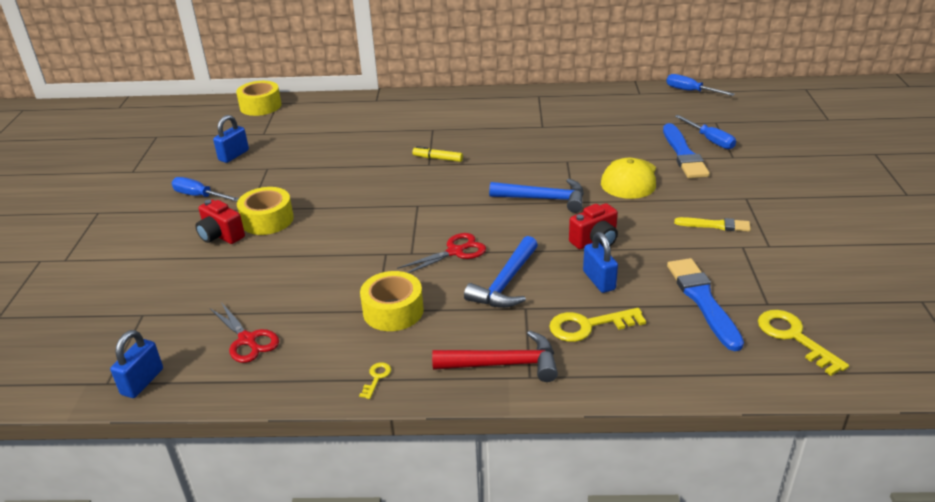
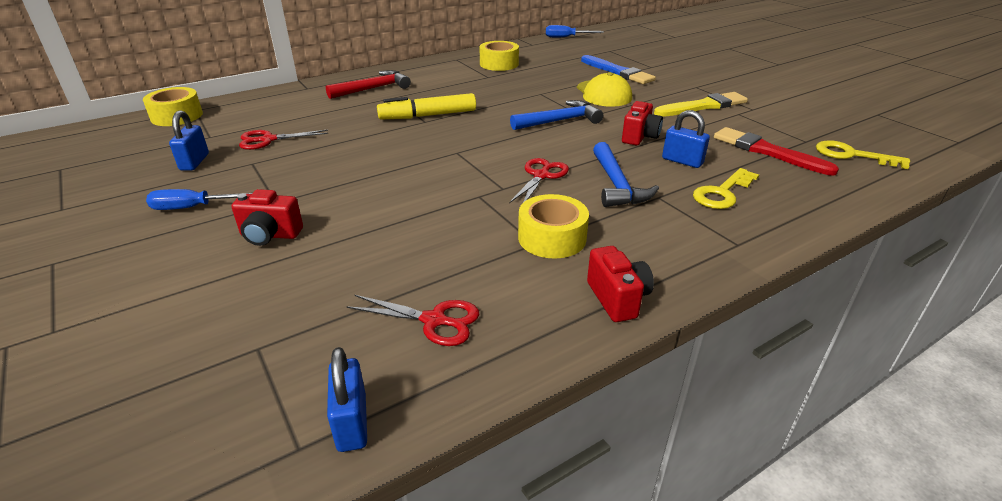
camera: 35 degrees left, 0 degrees up
(267, 220) = (311, 205): yellow tape -> yellow tape (499, 64)
(297, 148) = (268, 140): none -> red scissors
(376, 378) = (617, 299): yellow key -> red camera
(437, 158) = (428, 116): yellow marker -> yellow marker, size x1.85
(503, 364) = (705, 243): red hammer -> red hammer (373, 89)
(703, 300) = (767, 152): blue brush -> red brush
(710, 140) = (622, 61): blue screwdriver -> none
(715, 225) = (703, 106): yellow brush -> yellow brush, size x1.66

